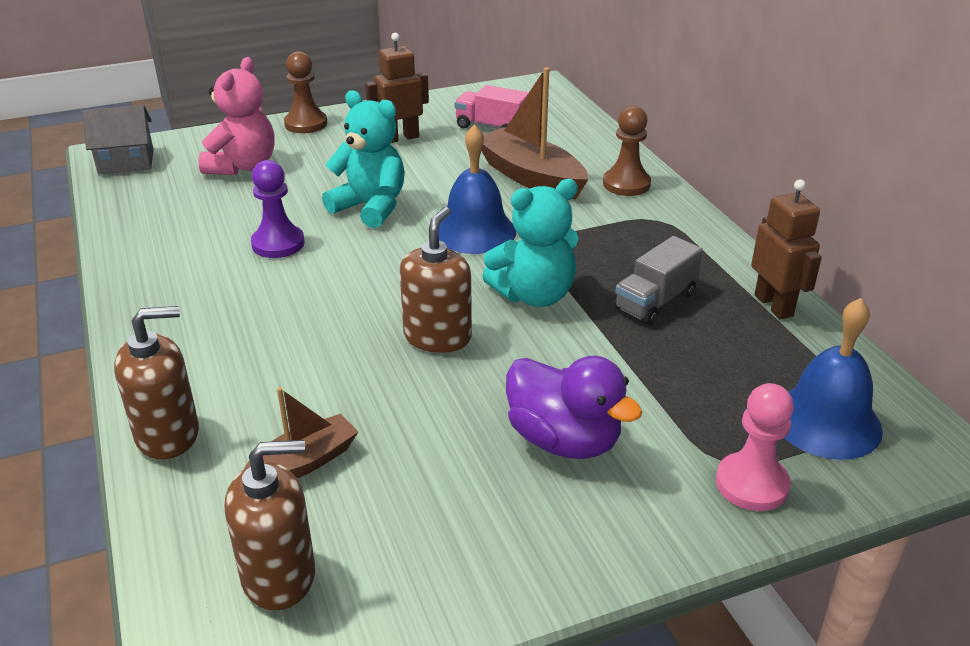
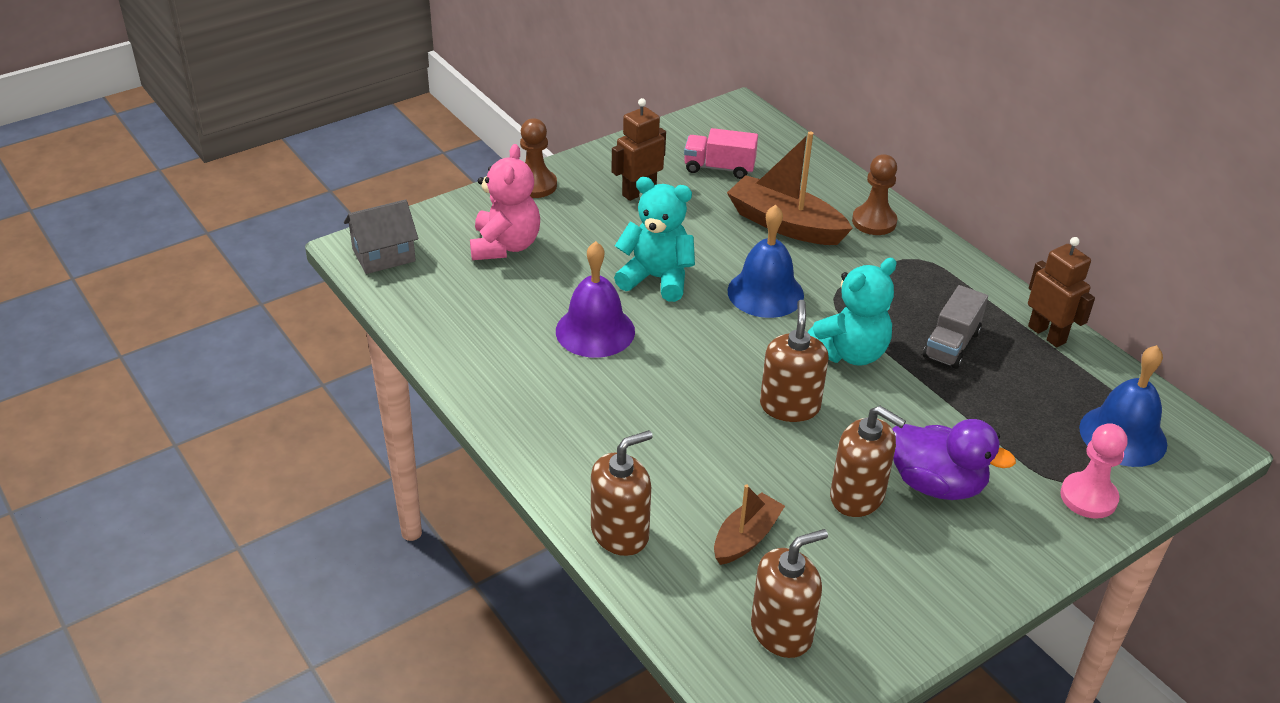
camera: 15 degrees left, 5 degrees up
(278, 244) = (595, 331): purple pawn -> purple bell
(461, 438) = (857, 496): none -> brown soap dispenser

